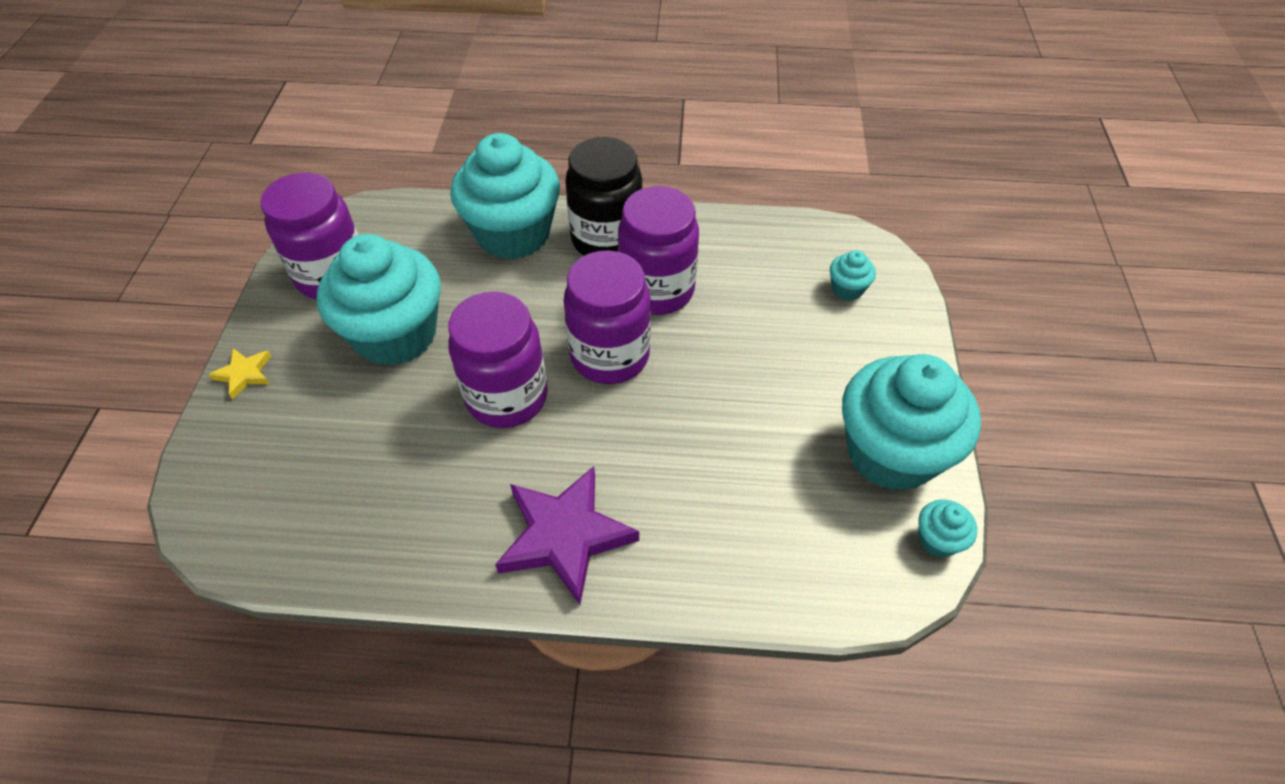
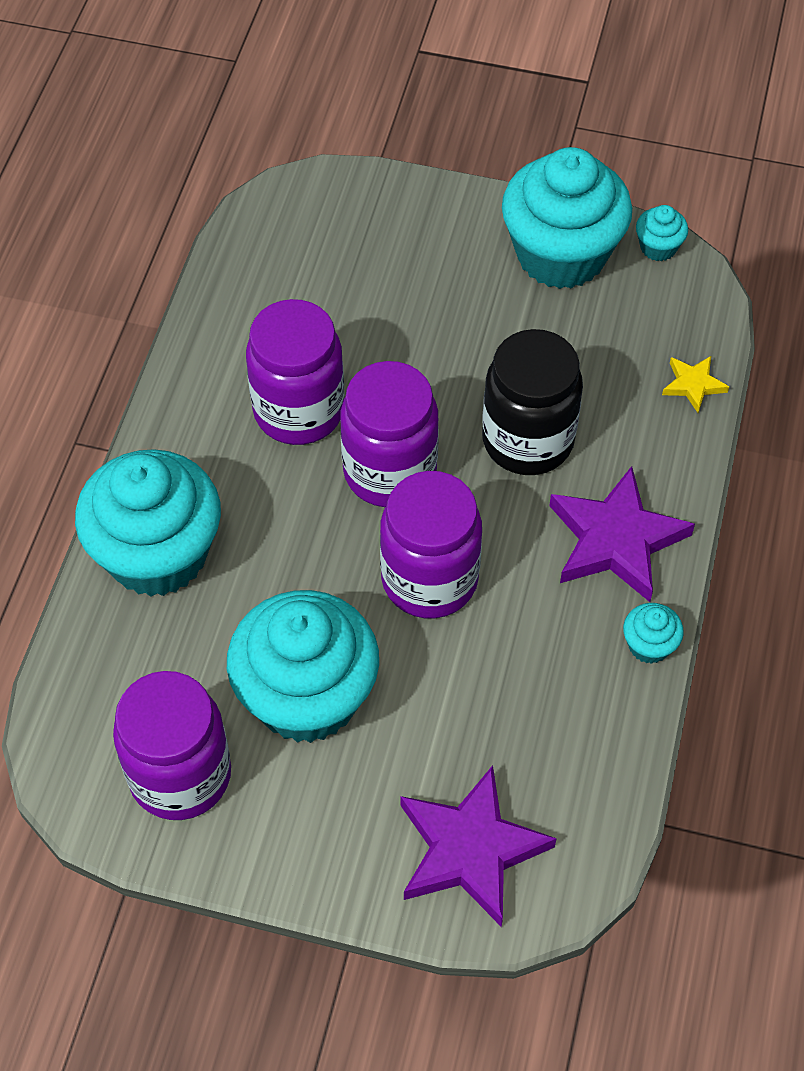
camera: 80 degrees left, 5 degrees up
(244, 374) = (335, 874): yellow star -> yellow star (693, 385)
(254, 458) = (470, 850): none -> purple star
(606, 240) = (198, 451): black jar -> black jar (527, 440)
(847, 289) = (341, 233): turquoise cupcake -> turquoise cupcake (649, 645)

